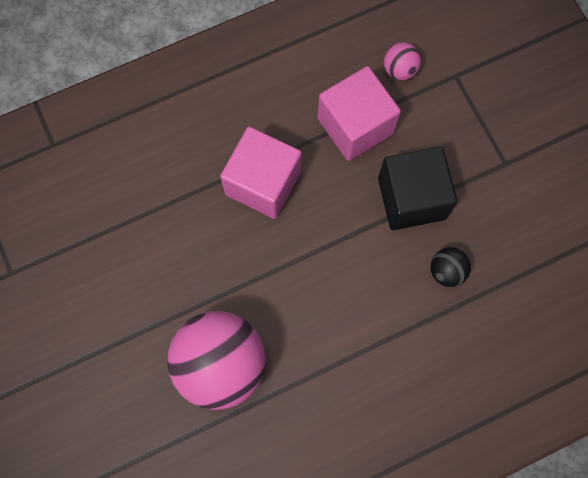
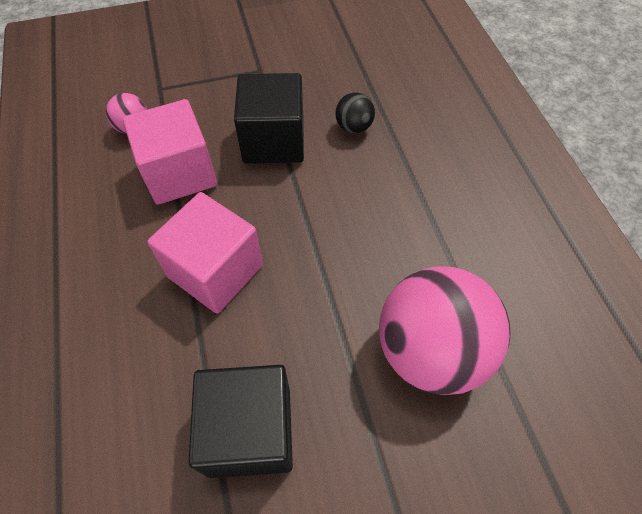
camera: 80 degrees left, 15 degrees down
(141, 240) = (250, 431): none -> black cube

